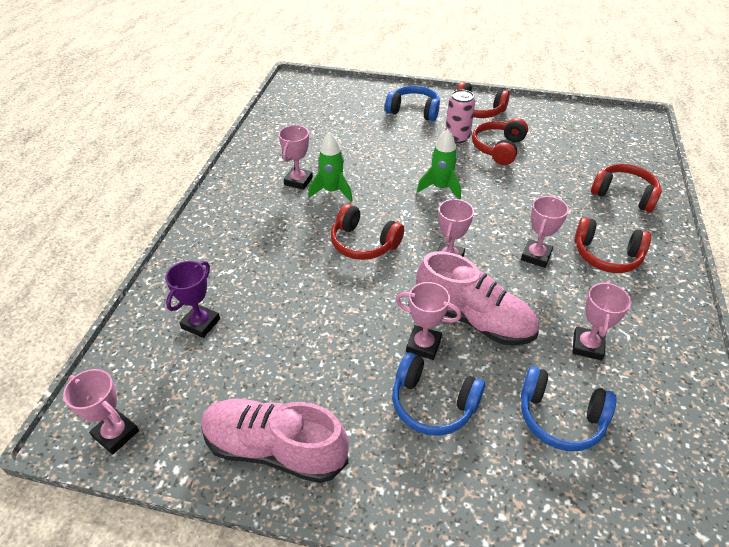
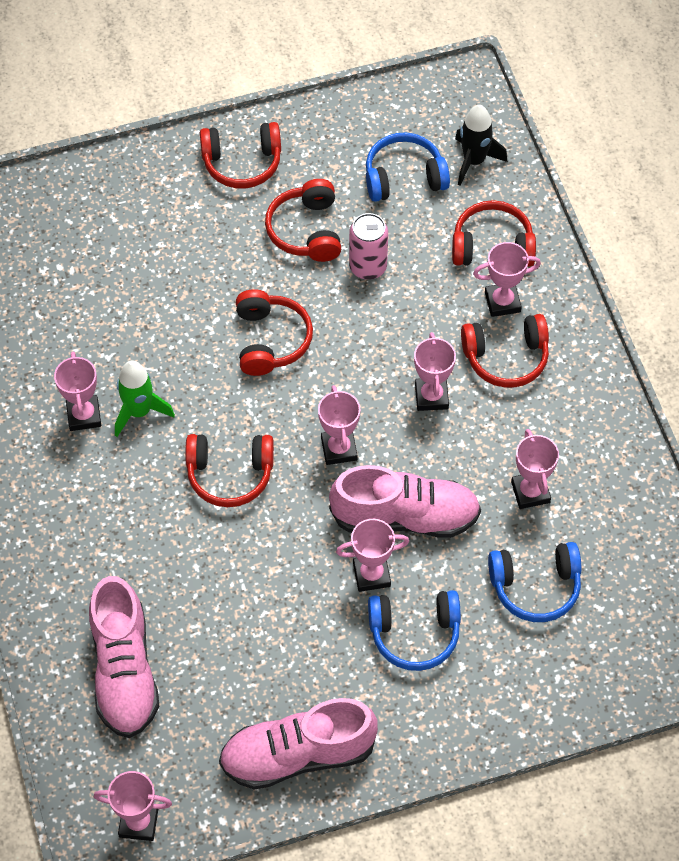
camera: 30 degrees left, 15 degrees up
(201, 323) = (124, 670): purple trophy -> pink shoe
(414, 111) = (153, 205): blue headphones -> blue headphones (404, 177)
(440, 188) = (270, 340): green rocket -> red headphones
(457, 137) = (242, 234): pink can -> pink can (368, 267)
(618, 225) = (502, 302): none -> pink trophy
(630, 153) = (474, 161): none -> black rocket

